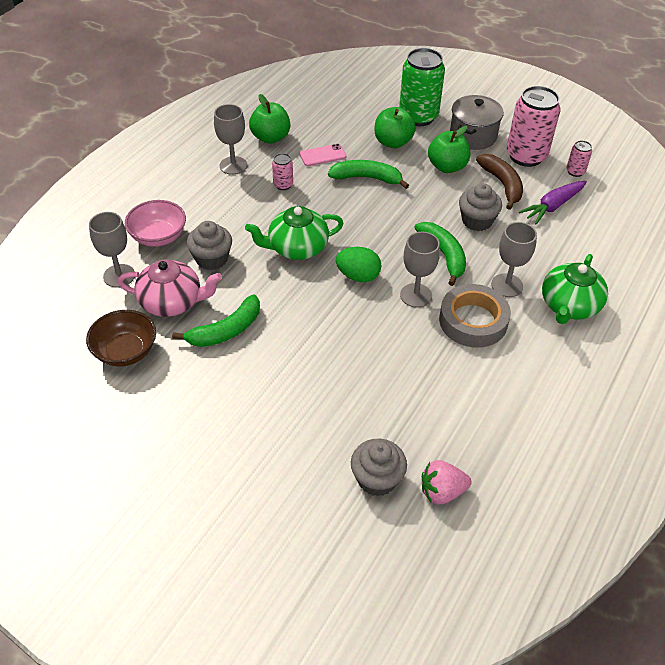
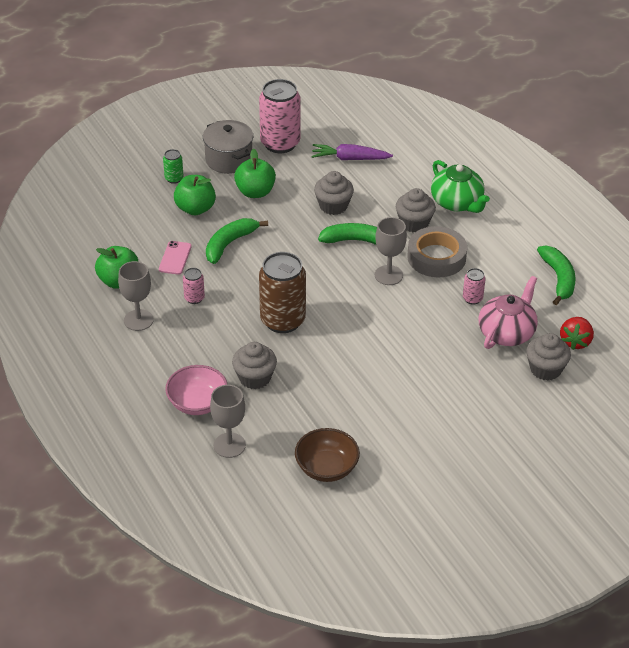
camera: 60 degrees left, 5 degrees down
(172, 302) = (289, 420): pink teapot -> pink teapot (506, 333)
(226, 330) = (347, 398): green banana -> green banana (558, 279)
(297, 248) = (283, 320): green teapot -> brown can
(358, 276) = (343, 298): green egg -> none
(418, 117) = (174, 178): green can -> green can, size x0.46
(442, 492) = (575, 341): pink strawberry -> red strawberry
(502, 184) = (303, 172): brown banana -> none
(507, 285) = (414, 223): grey goblet -> grey cupcake
(553, 206) = (350, 159): purple carrot -> purple carrot turned 105 degrees clockwise
(575, 171) = (321, 127): pink can -> pink can (472, 298)

